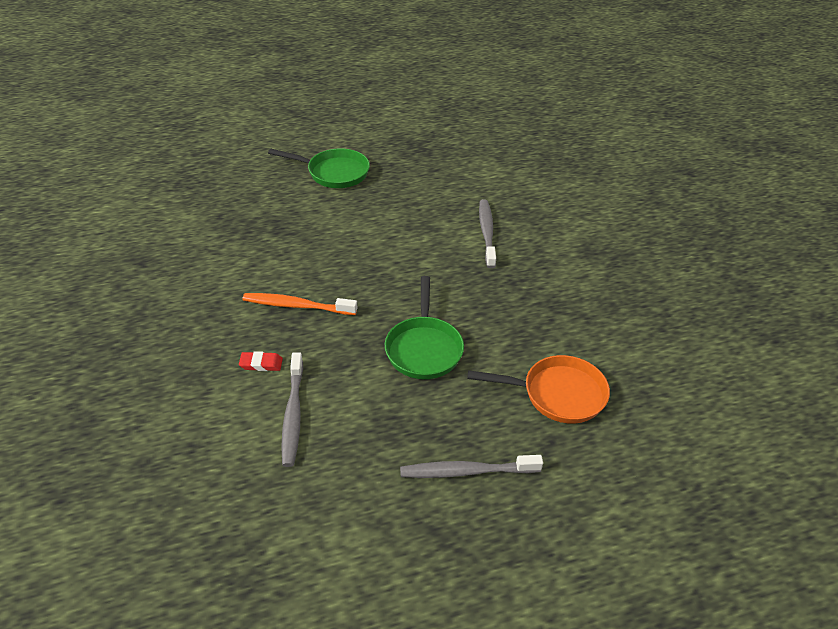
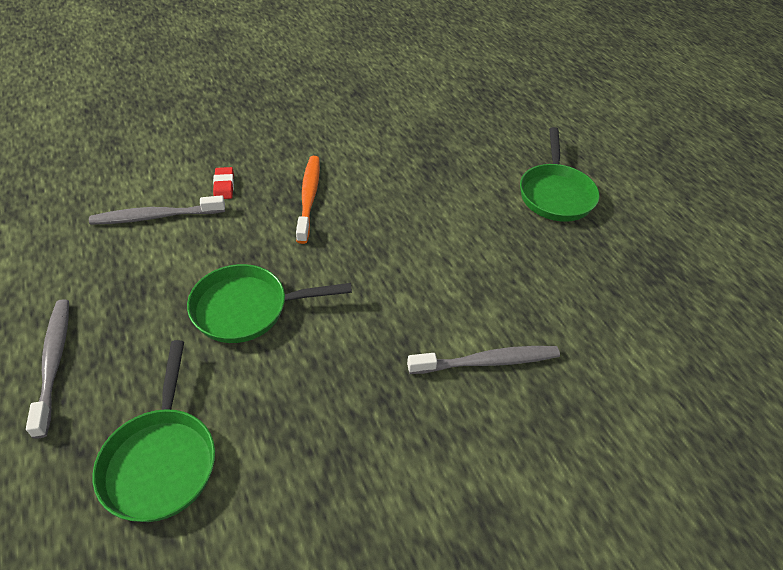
camera: 80 degrees right, 5 degrees up
(558, 394) = (161, 460): orange pan -> green pan

